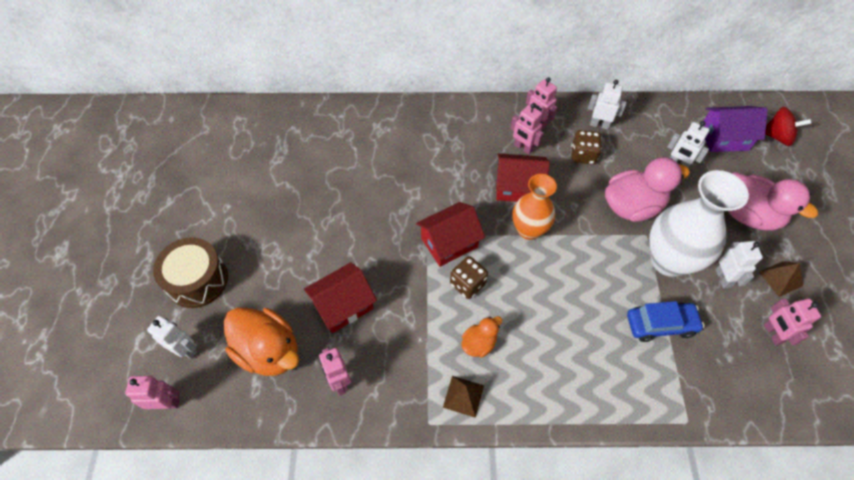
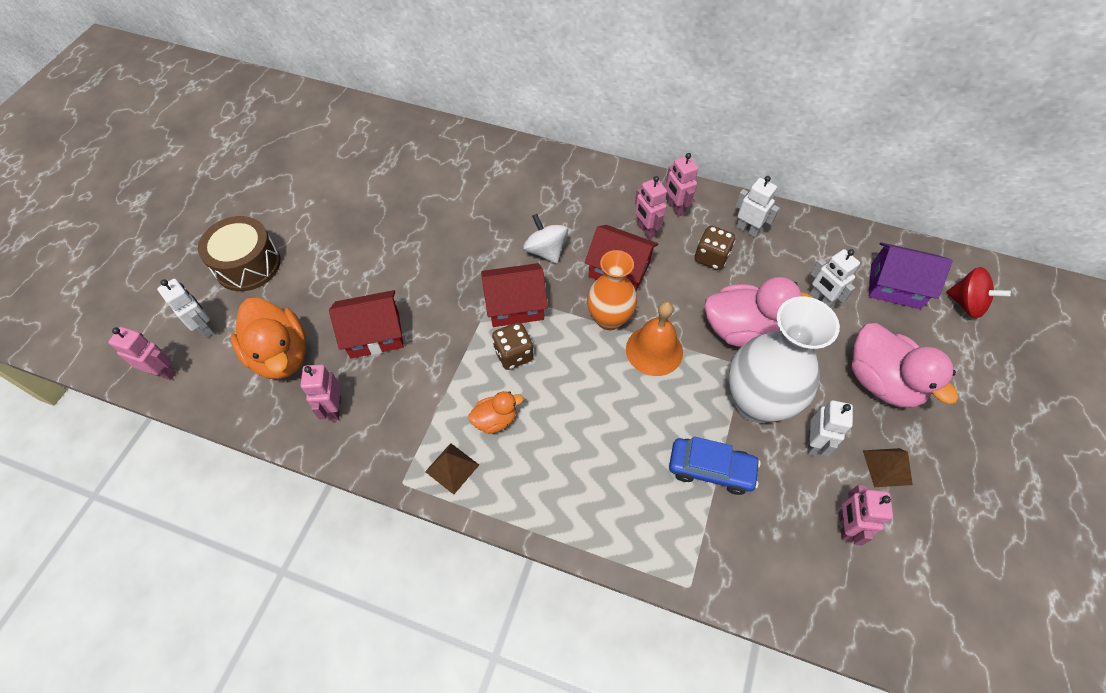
camera: 20 degrees right, 0 degrees up
(452, 189) = (545, 251): none -> white spinning top
(575, 244) = (654, 350): none -> orange bell

